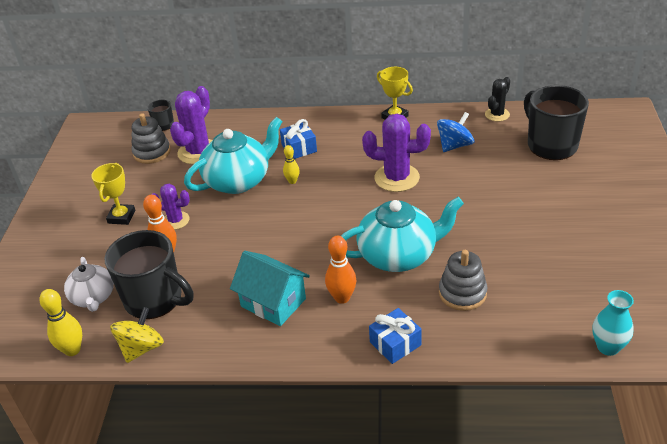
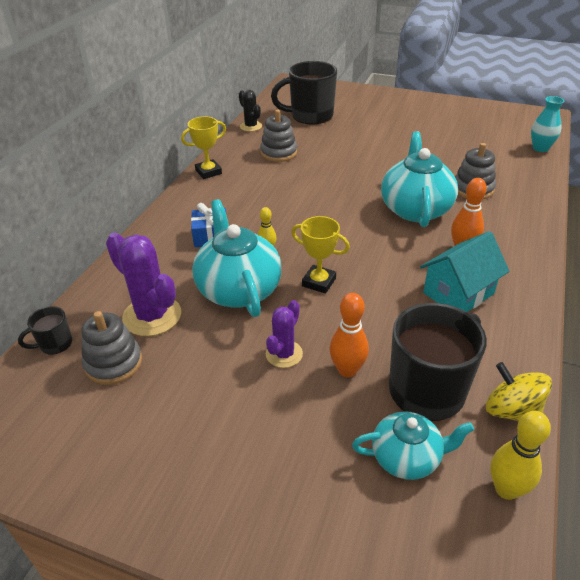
camera: 75 degrees left, 0 degrees up
(93, 298) = (407, 457): white teapot -> turquoise teapot
(121, 217) = (244, 411): yellow trophy -> yellow trophy (319, 282)
(395, 343) = (526, 232): blue gift -> none
(397, 178) = (305, 189): purple cactus -> none
(454, 145) = (278, 153): blue spinning top -> grey stacking toy

